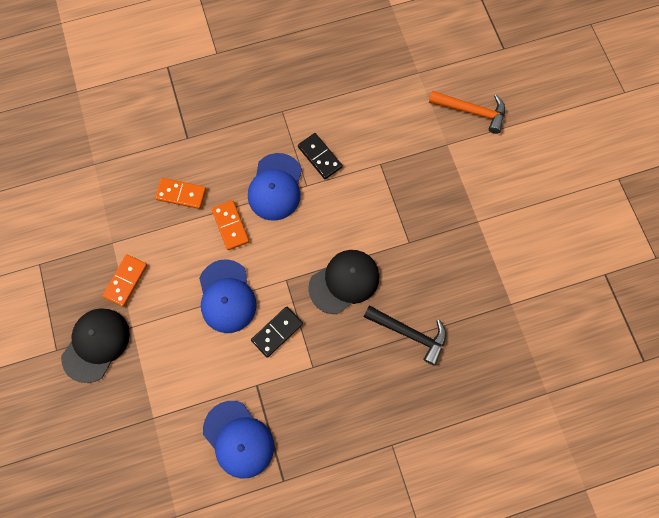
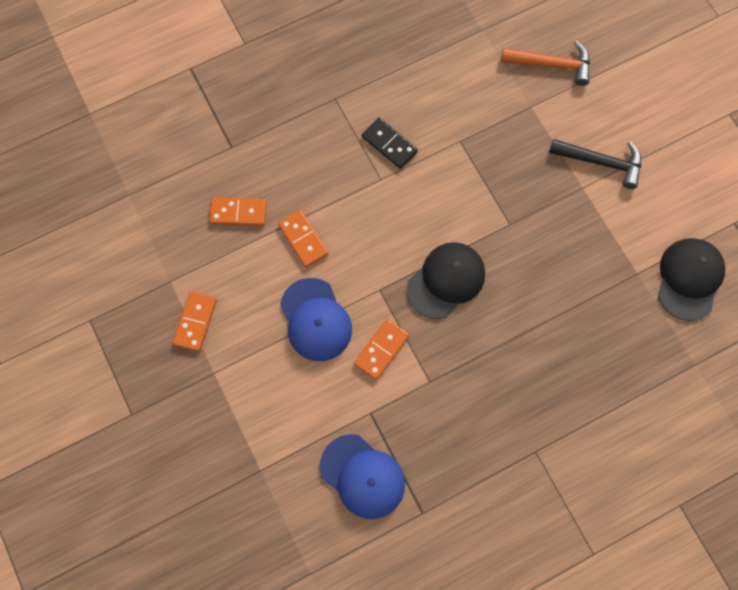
camera: 10 degrees left, 0 degrees up
(96, 344) = (176, 400): black cap -> black cap (689, 279)
(275, 187) = (345, 187): blue cap -> none
(277, 332) = (381, 350): black domino -> orange domino
(410, 333) = (531, 325): black hammer -> black hammer (601, 162)

